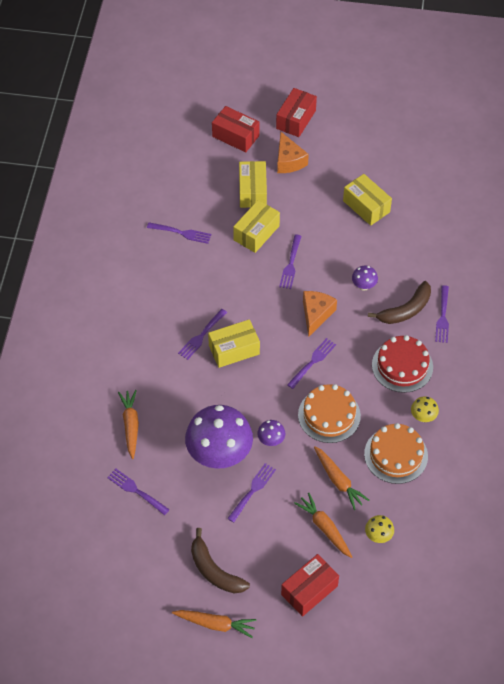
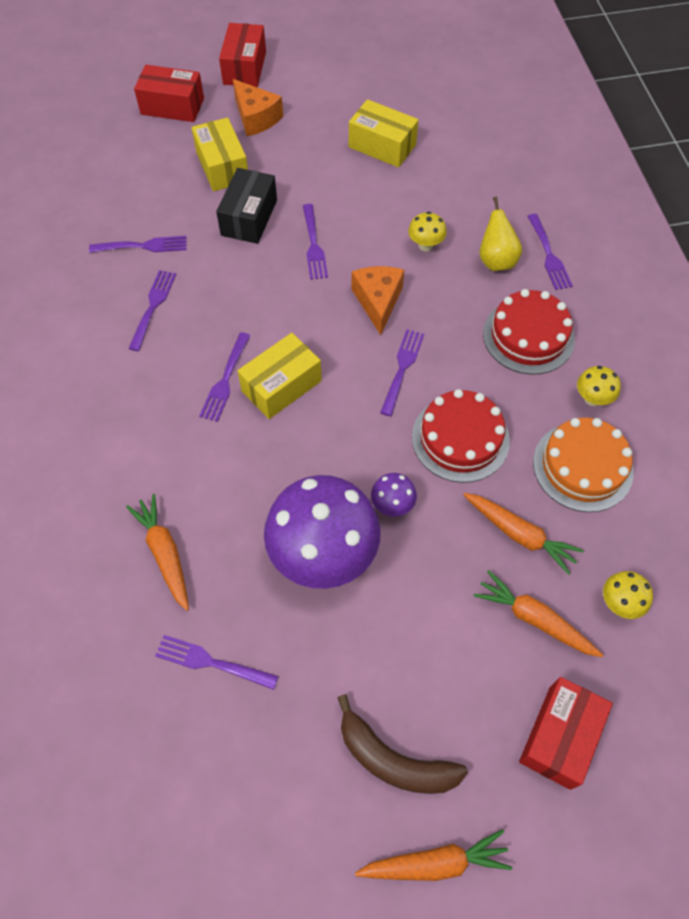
camera: 20 degrees left, 5 degrees up
(252, 491) = (398, 597): purple fork -> purple fork (153, 307)
(256, 233) = (249, 217): yellow box -> black box
(329, 415) = (460, 438): orange cake -> red cake
(363, 286) = (425, 245): purple mushroom -> yellow mushroom
(405, 310) = (496, 260): brown banana -> yellow pear

